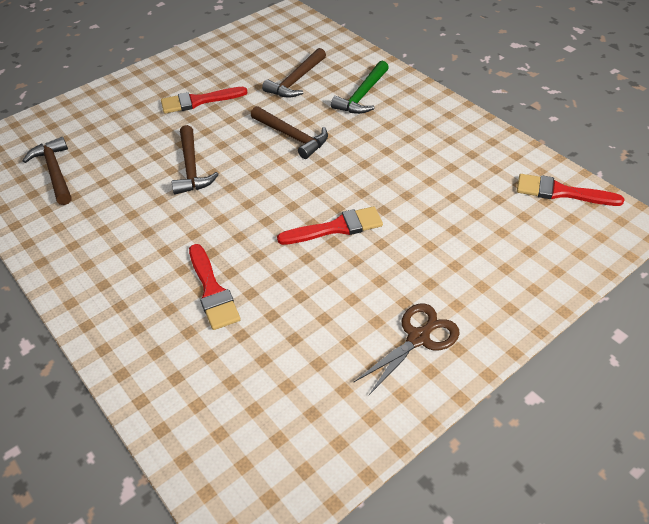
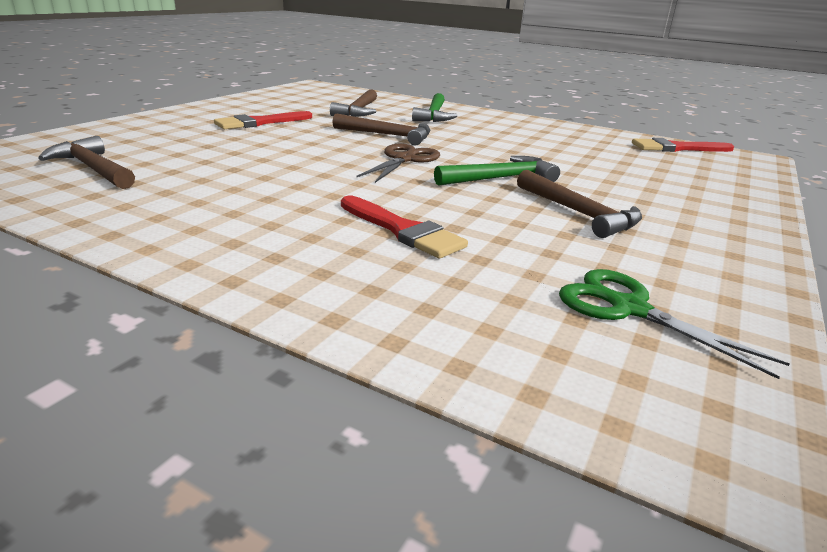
camera: 25 degrees left, 20 degrees down
(191, 168) = (288, 156): brown hammer -> brown hammer (579, 213)
(294, 408) = (629, 308): none -> green scissors
(336, 227) = (500, 178): red brush -> green hammer
(418, 338) = (687, 235): brown scissors -> brown scissors (404, 159)

